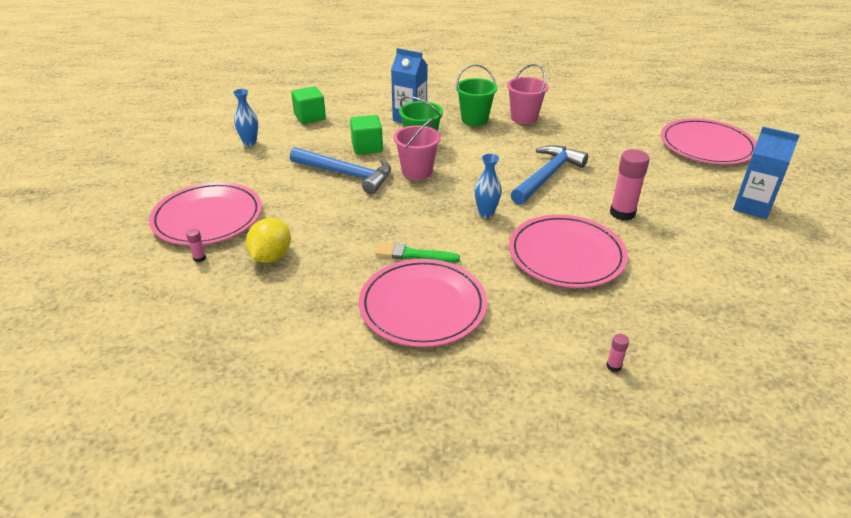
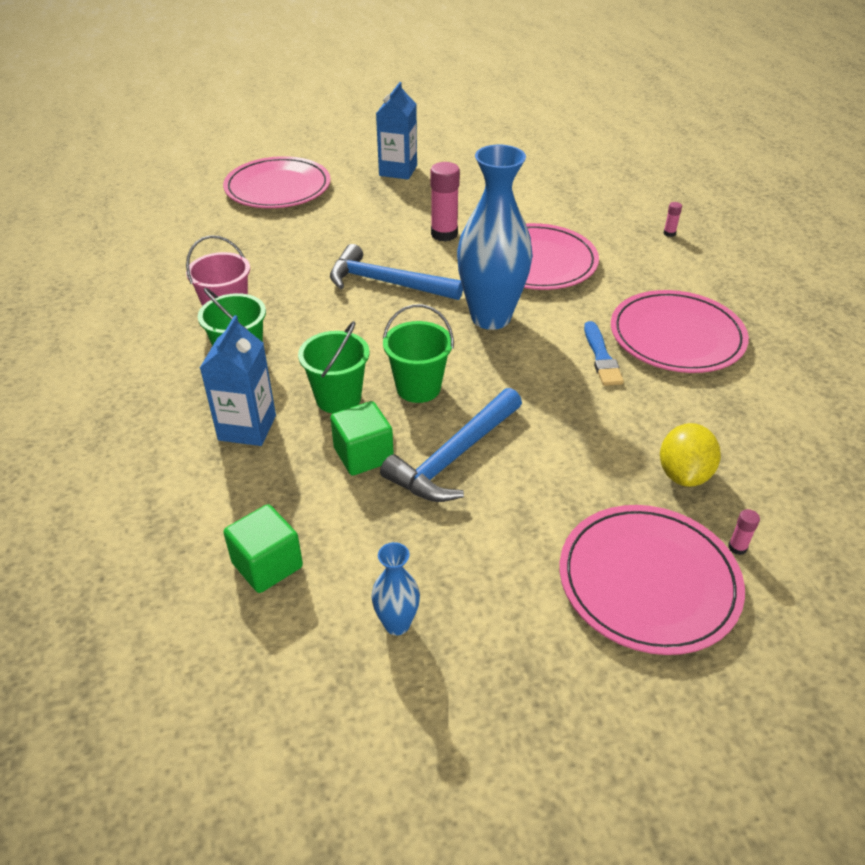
camera: 105 degrees left, 5 degrees up
(271, 256) = (684, 474): yellow lemon -> yellow lemon turned 75 degrees counterclockwise
(346, 174) = (454, 457): blue hammer -> blue hammer turned 150 degrees counterclockwise
(413, 255) = (601, 357): green brush -> blue brush
(417, 171) = (418, 388): pink bucket -> green bucket
(486, 213) = (490, 317): blue vase -> blue vase, size x2.20

